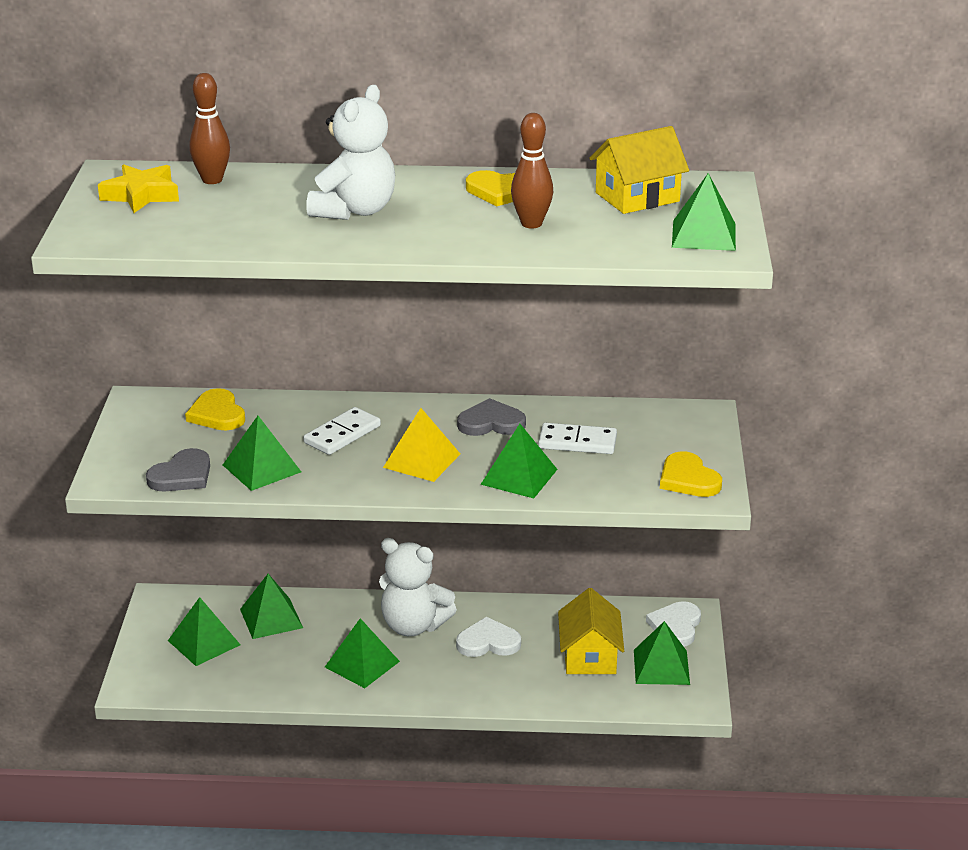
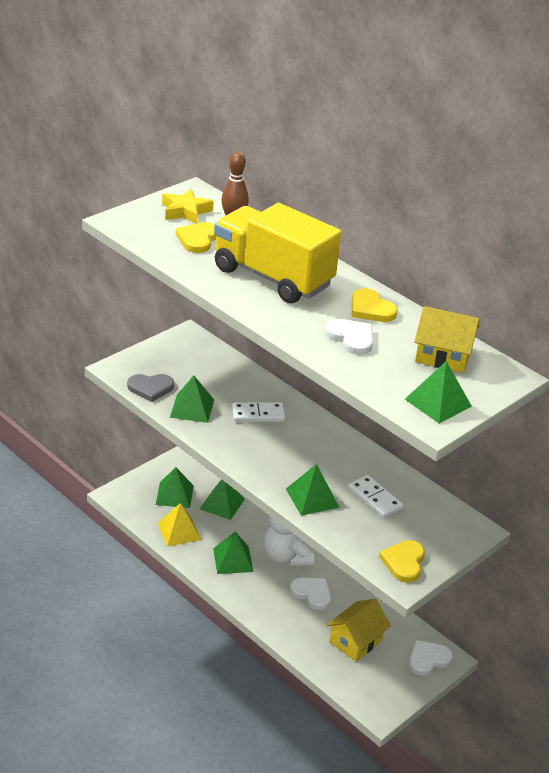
camera: 40 degrees right, 5 degrees up
(217, 414) = (214, 365): yellow heart -> yellow heart (197, 239)
(355, 210) = (272, 277): white teddy bear -> yellow truck
(421, 460) = (275, 455): yellow pyramid -> yellow pyramid (179, 531)
(491, 423) = (345, 457): grey heart -> none
(531, 224) = (351, 338): brown bowling pin -> white heart
(661, 667) = (387, 676): green pyramid -> none

